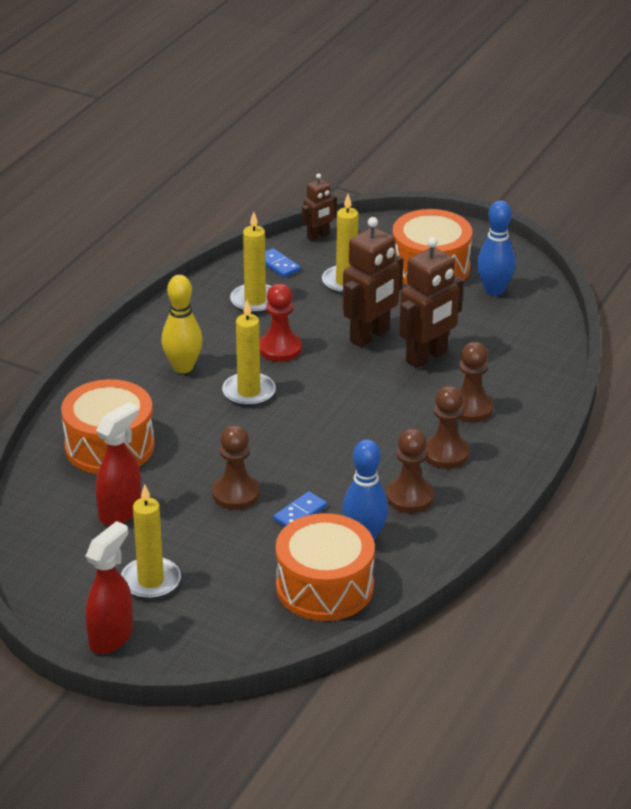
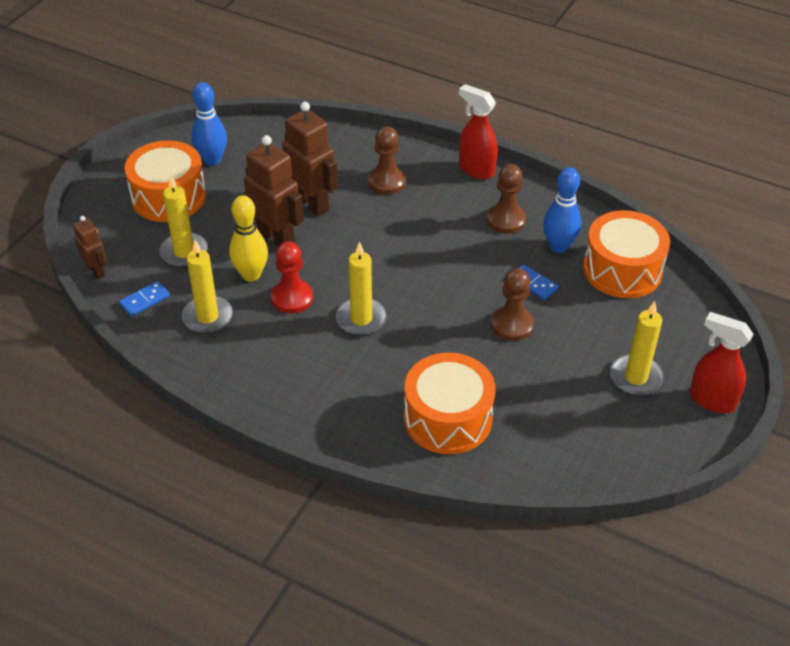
camera: 90 degrees left, 10 degrees up
(121, 512) = (546, 403): red spray bottle -> red spray bottle (476, 170)
(183, 367) = (318, 368): yellow bowling pin -> yellow bowling pin (251, 274)
(446, 453) = (448, 198): brown pawn -> none

